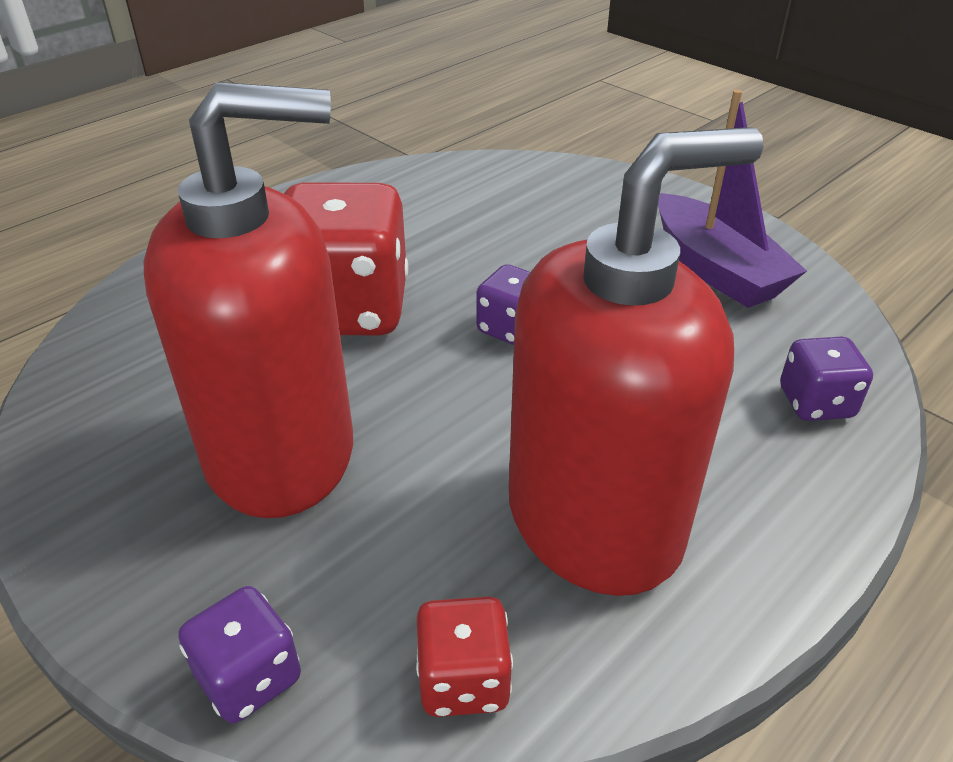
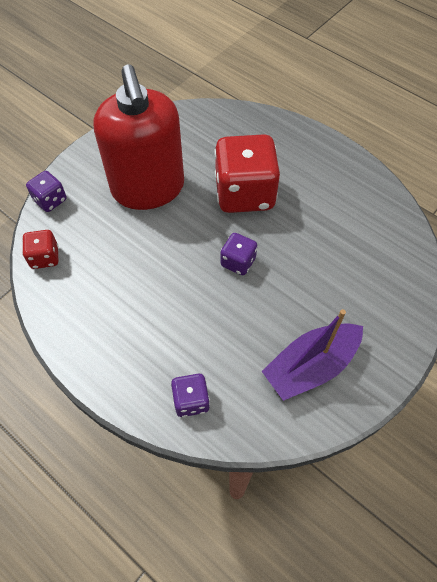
camera: 85 degrees right, 20 degrees up
(595, 520) = (113, 297): red soap dispenser -> none

